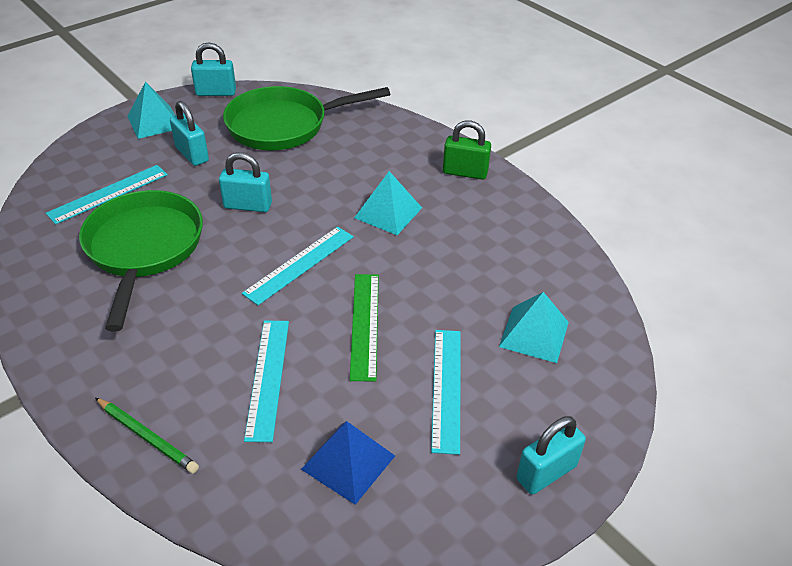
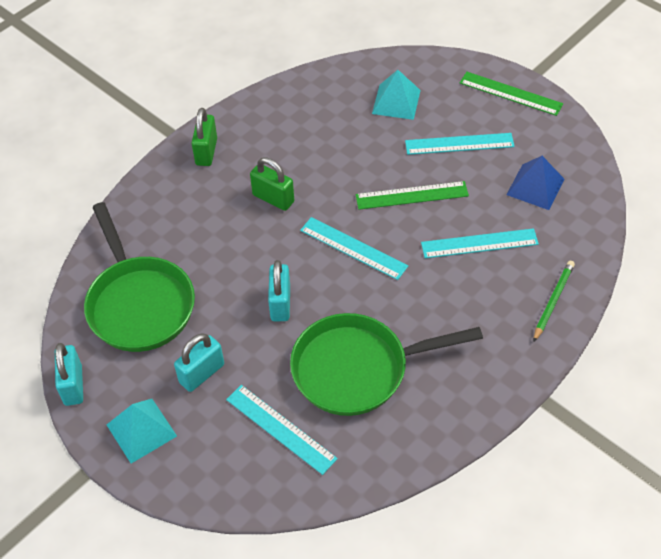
camera: 95 degrees left, 10 degrees up
(388, 212) = (273, 198): turquoise pyramid -> green padlock
(546, 472) = (510, 93): turquoise padlock -> green ruler

